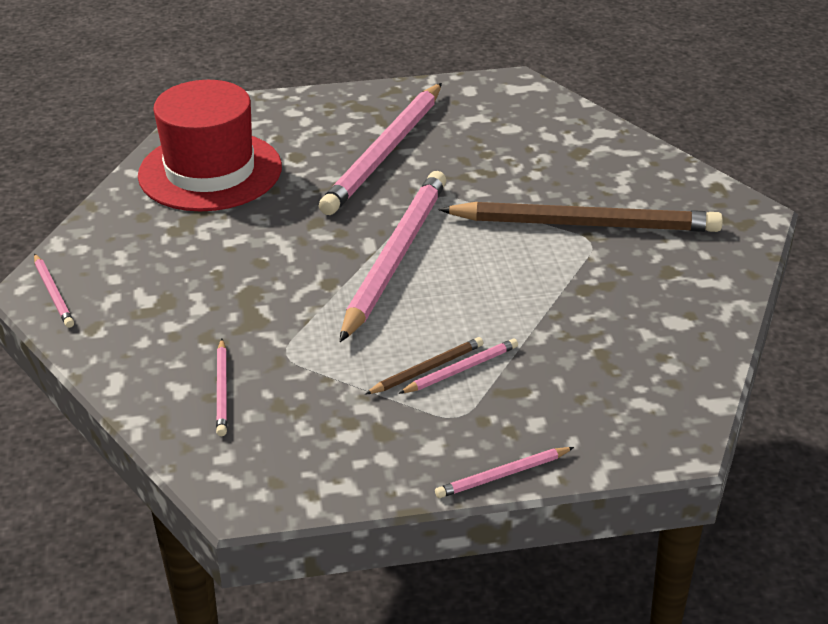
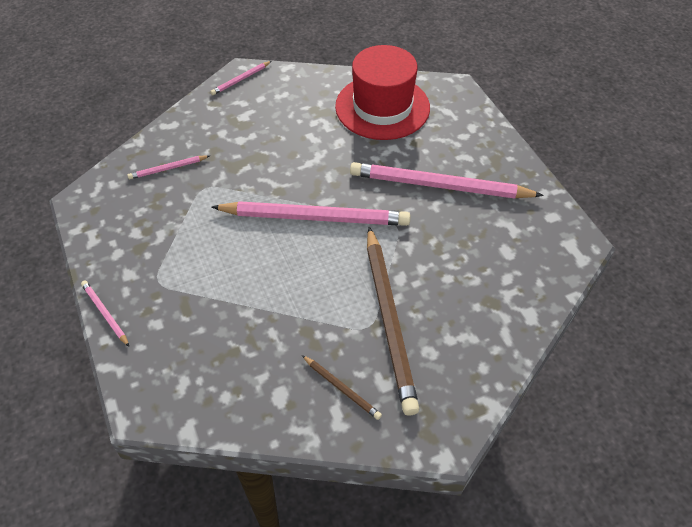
camera: 75 degrees right, 15 degrees up
(427, 369) = (200, 257): brown pencil -> brown pencil (341, 388)
(461, 370) = (202, 274): pink pencil -> none

